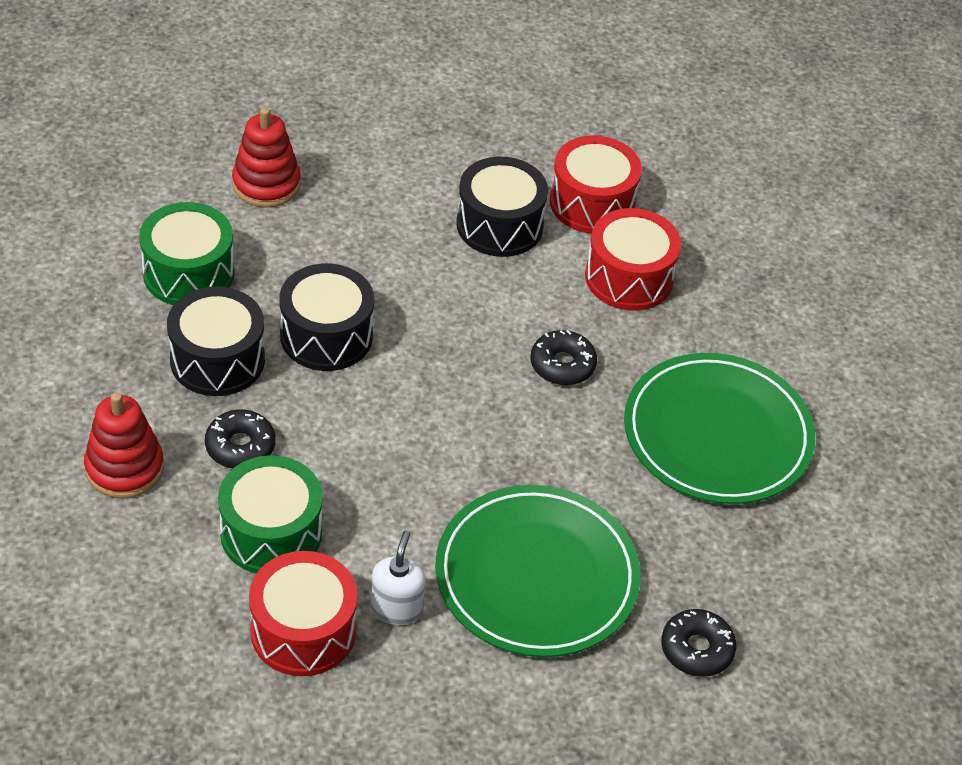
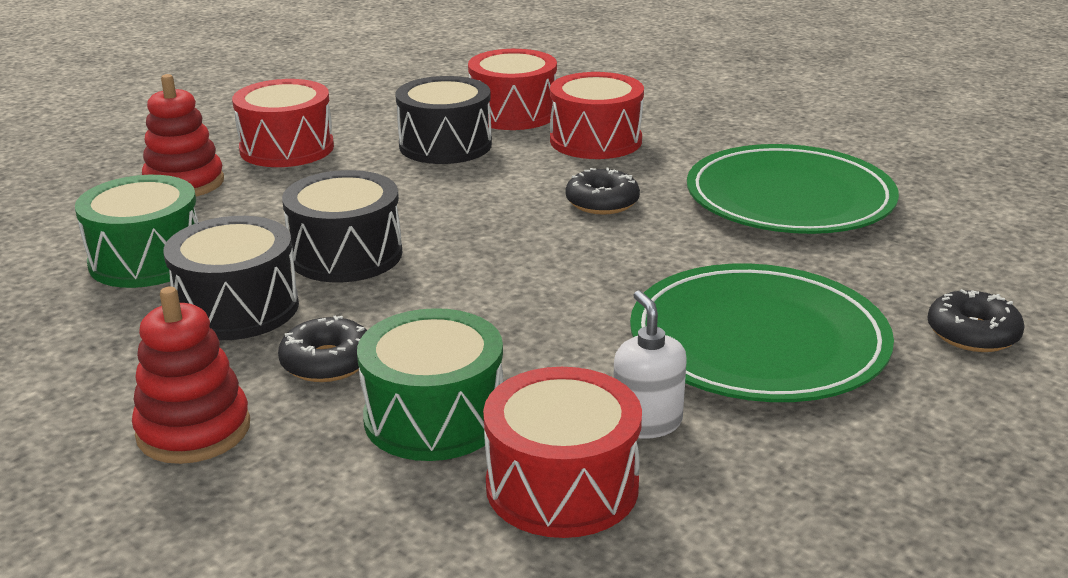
camera: 25 degrees left, 20 degrees down
(371, 170) = (287, 148): none -> red drum

